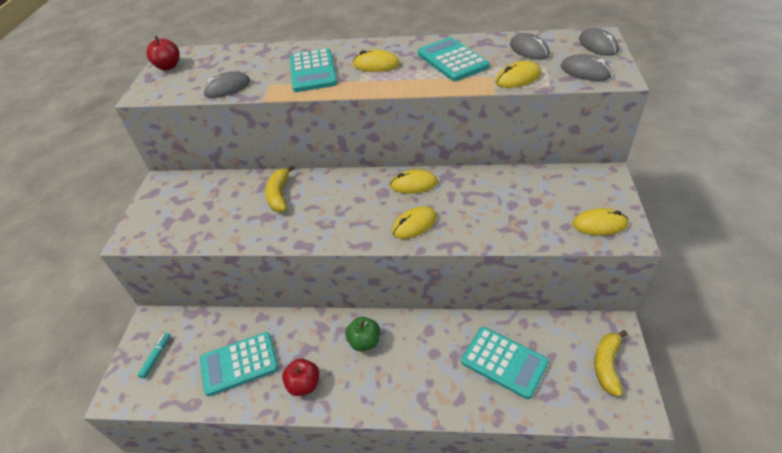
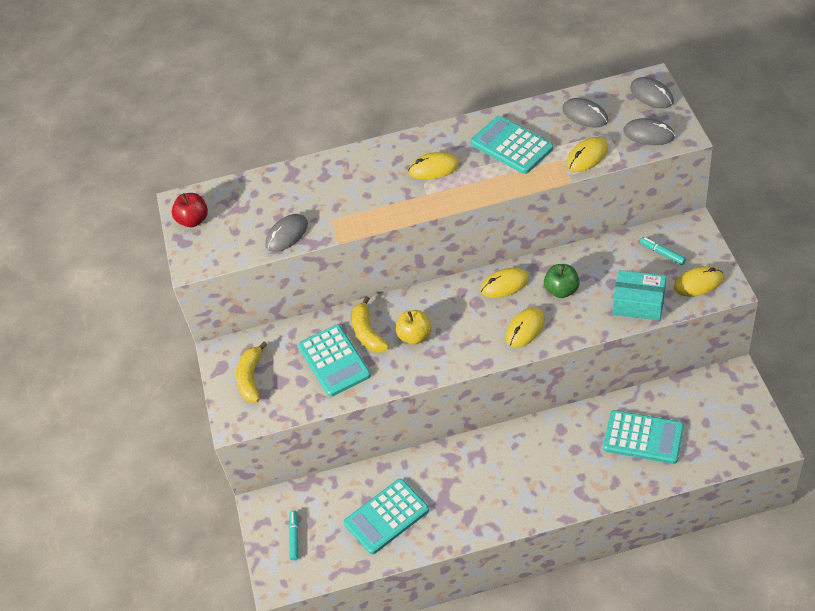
camera: 15 degrees left, 5 degrees up
(304, 384) = (462, 515): red apple -> none
(313, 71) = (369, 192): turquoise calculator -> turquoise calculator (334, 361)
(316, 207) = (415, 336): none -> yellow apple
(364, 342) = (502, 458): green apple -> green apple (561, 290)
(532, 227) = (638, 303): none -> turquoise box
(570, 191) = (662, 253): none -> turquoise marker
(607, 365) = (735, 413): yellow banana -> yellow banana (251, 378)

